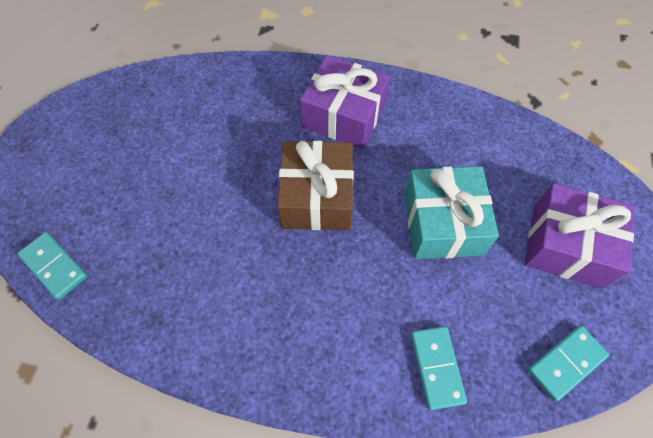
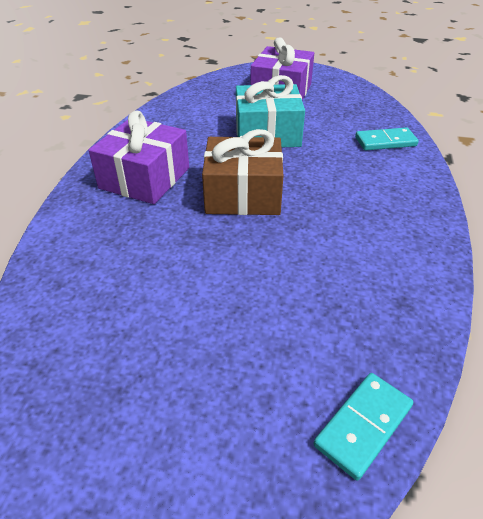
camera: 90 degrees left, 20 degrees down
(565, 363) = (364, 100): turquoise domino -> none

